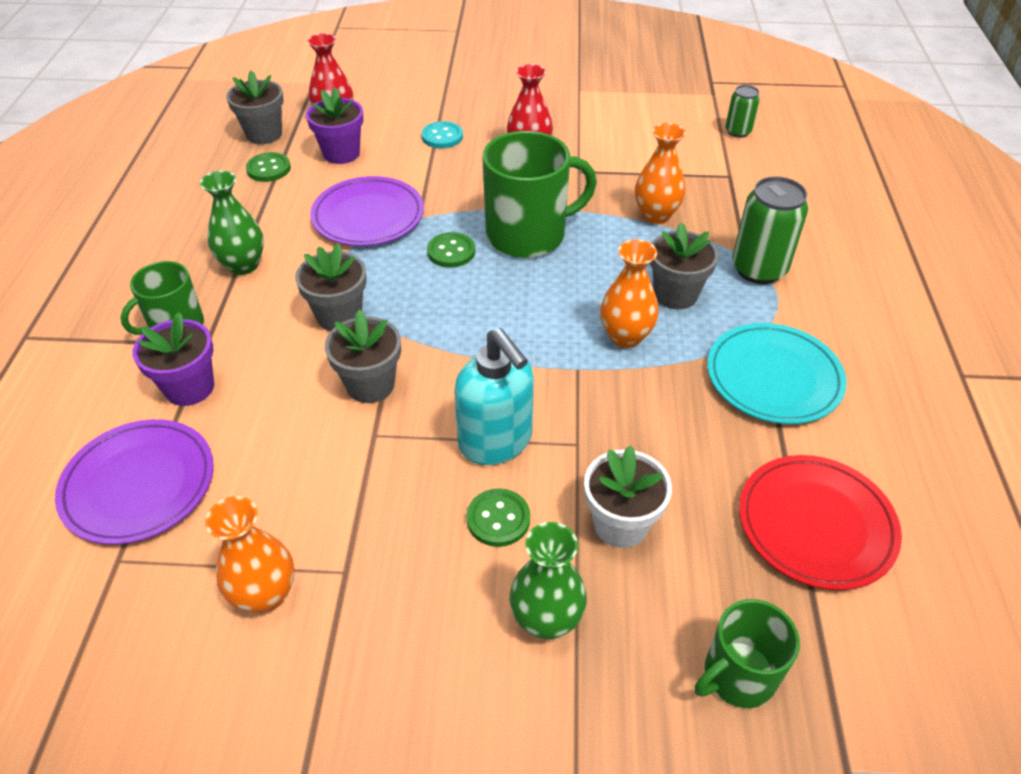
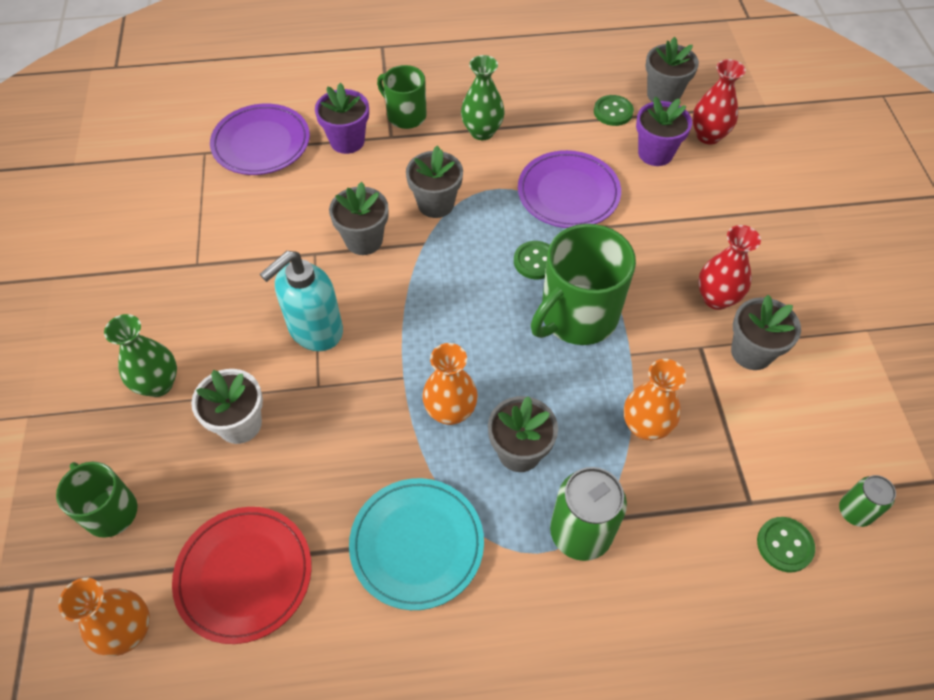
camera: 80 degrees right, 10 degrees up
(265, 594) = (180, 228): orange vase -> orange vase (128, 631)
(442, 136) = (715, 221): turquoise button -> none
(498, 519) = (242, 343): green button -> green button (784, 545)
(528, 235) = (577, 316): green mug -> green mug turned 75 degrees clockwise
(589, 146) = (751, 352): none -> grey flower pot

